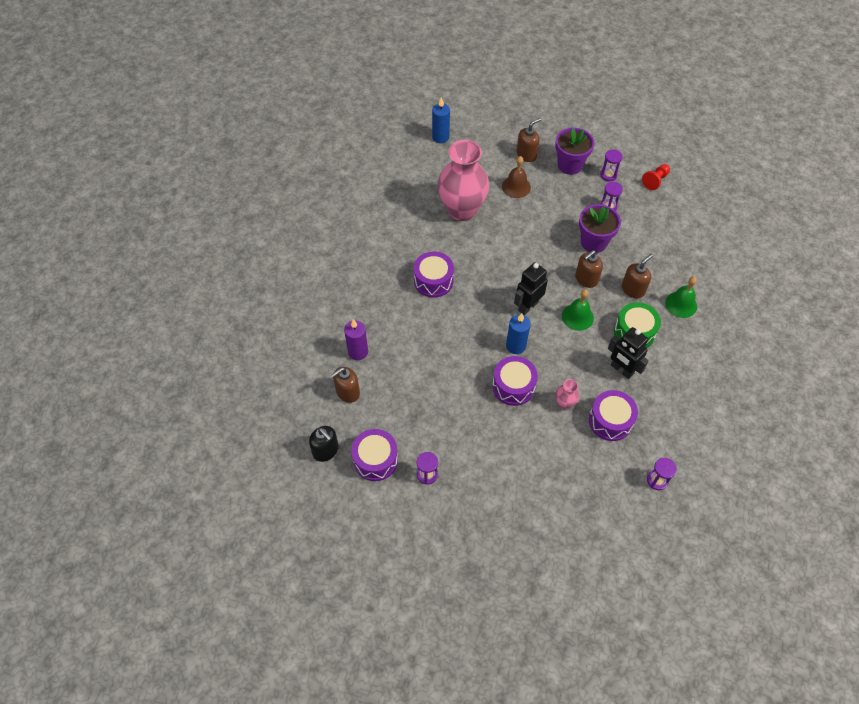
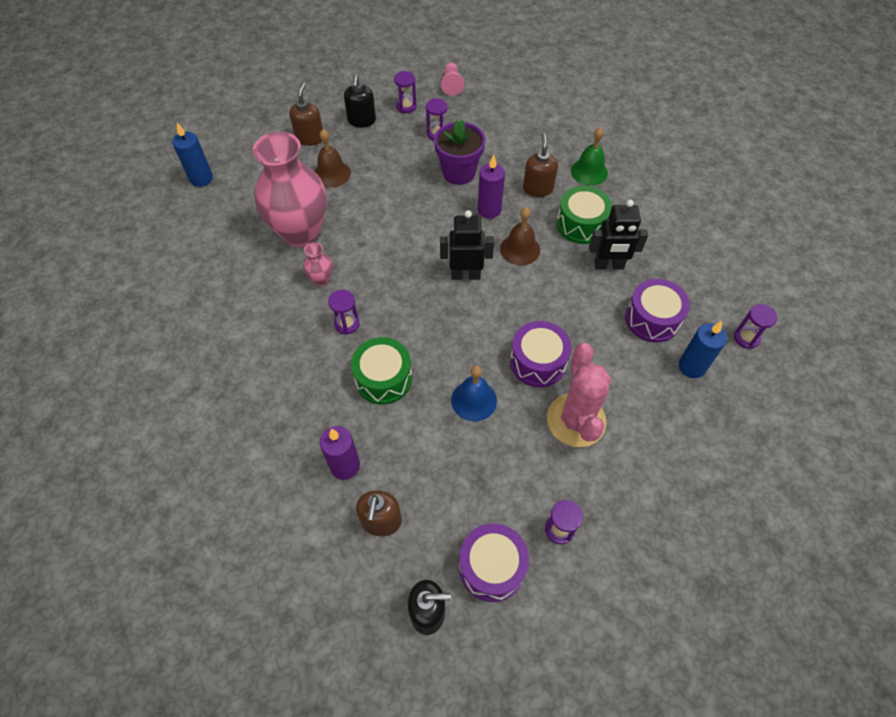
camera: 45 degrees left, 0 degrees up
(421, 325) = (383, 378): none -> green drum
(433, 281) = (347, 324): purple drum -> purple hourglass
(455, 376) = (474, 400): none -> blue bell
(498, 433) = (576, 420): none -> pink cactus
(515, 346) = (496, 321): blue candle -> blue candle (691, 366)
(527, 306) = (465, 275): black robot -> black robot turned 90 degrees clockwise
(564, 403) = (599, 338): pink vase -> pink vase (321, 279)
(570, 165) = (361, 120): purple flower pot -> black soap dispenser
(577, 317) = (520, 249): green bell -> brown bell
(586, 279) = (489, 210): brown soap dispenser -> purple candle
(655, 181) = (451, 85): red pawn -> pink pawn

